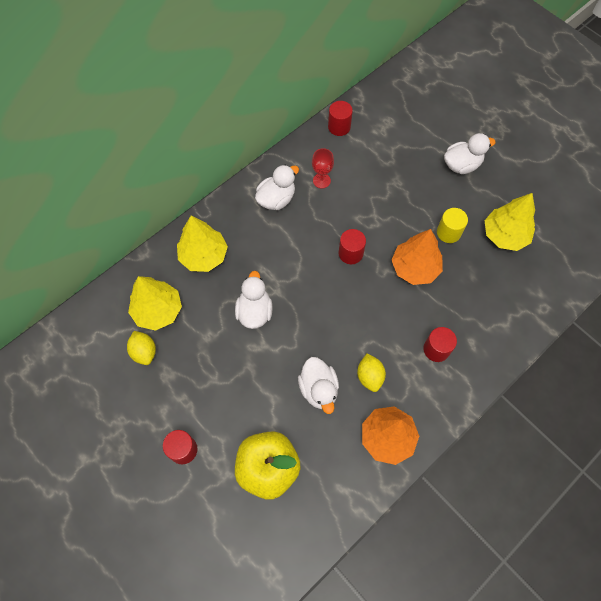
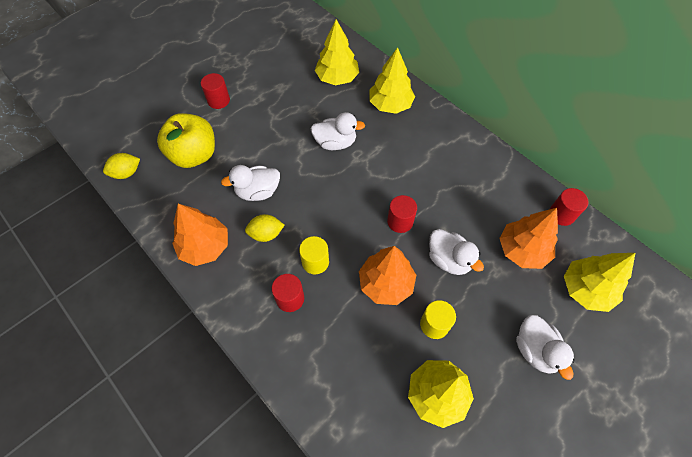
camera: 90 degrees right, 5 degrees down
(144, 352) = (301, 72): yellow lemon -> yellow lemon (126, 173)
(276, 199) = (457, 157): white duck -> white duck (449, 260)
(321, 180) = (486, 196): red goblet -> none
(375, 161) = (522, 250): none -> orange tree
(397, 328) = (315, 262): none -> yellow cylinder
(408, 123) = (586, 289): none -> yellow tree

